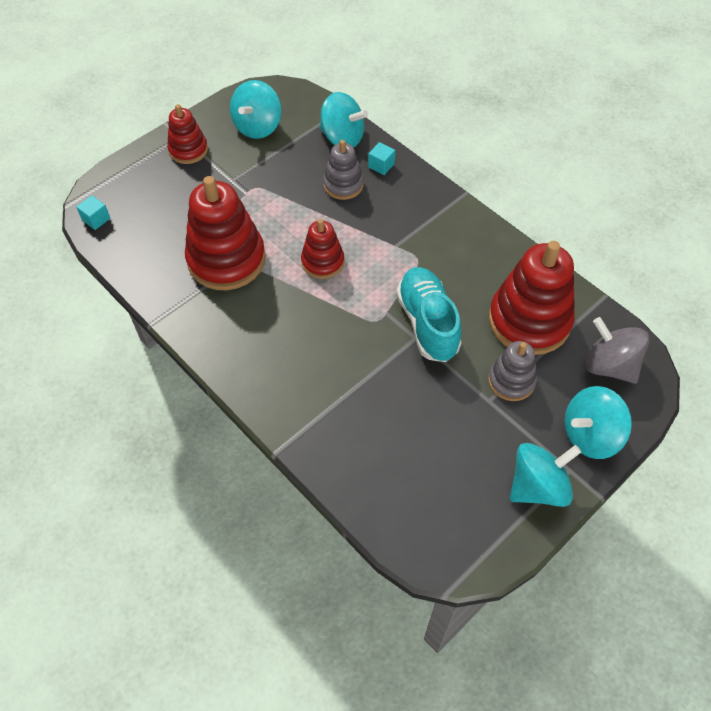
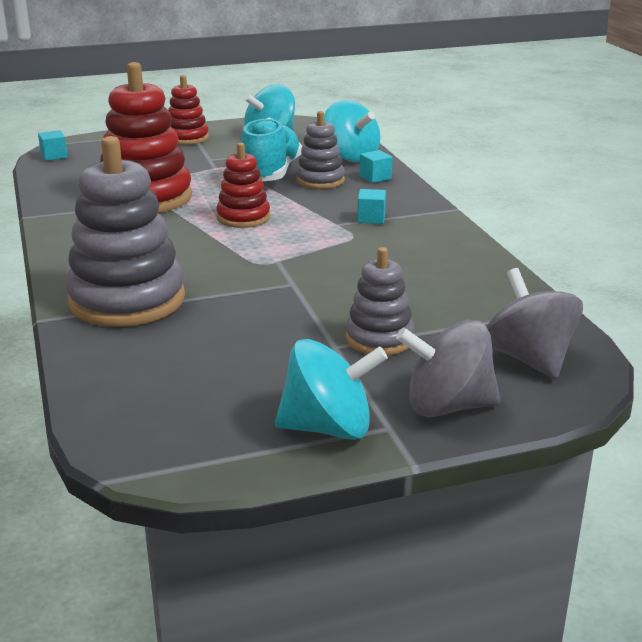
camera: 25 degrees right, 30 degrees down
(318, 404) = (127, 300): none -> grey stacking toy
(415, 228) = (371, 218): none -> turquoise cube
(427, 323) = (317, 277): turquoise shoe -> turquoise shoe (271, 174)
(529, 321) = (449, 303): red stacking toy -> none
(590, 435) = (447, 406): turquoise spinning top -> grey spinning top

